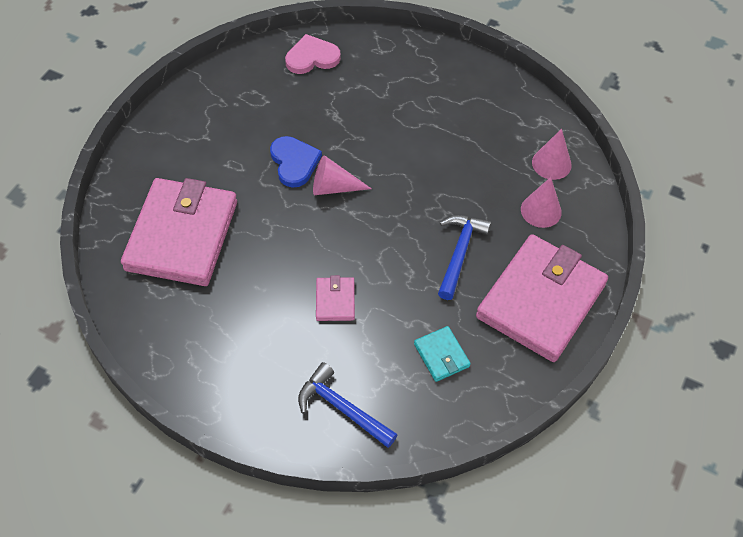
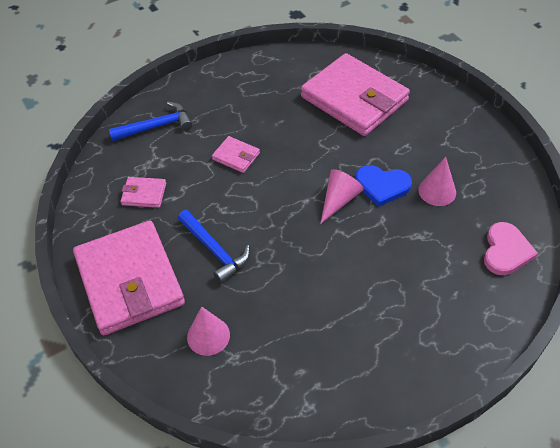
camera: 125 degrees right, 5 degrees down
(441, 355) = (144, 194): turquoise wallet -> pink wallet
(551, 163) = (251, 380): pink cone -> pink cone (437, 191)

